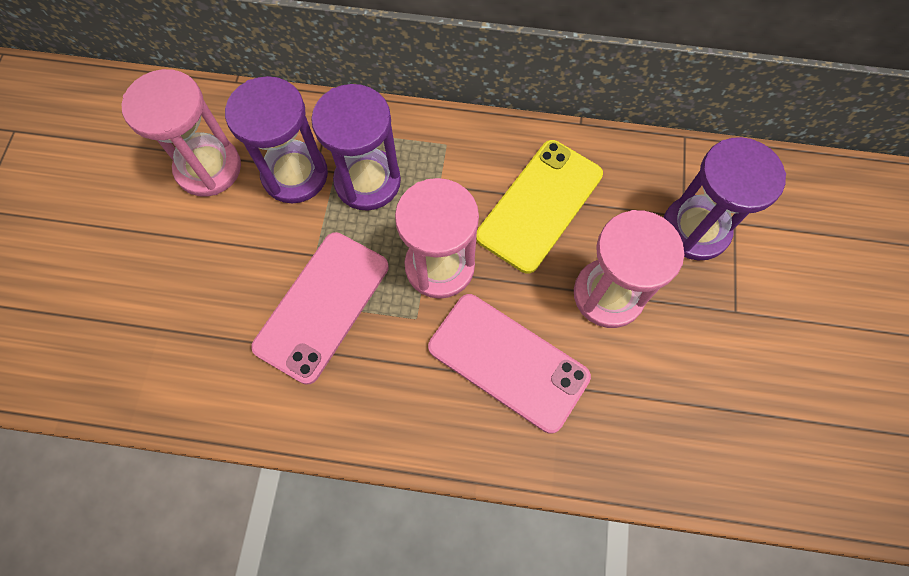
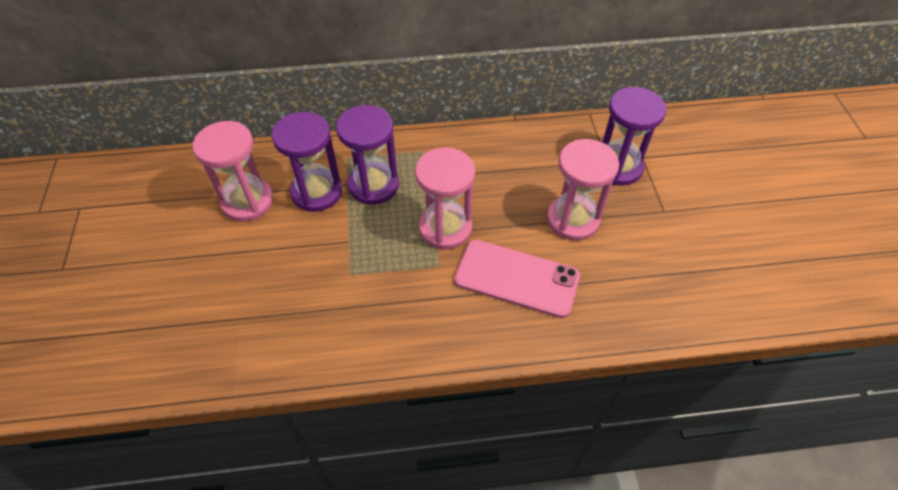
camera: 15 degrees left, 15 degrees down
(322, 306) = (365, 273): pink phone -> none
(539, 205) = (504, 174): yellow phone -> none

